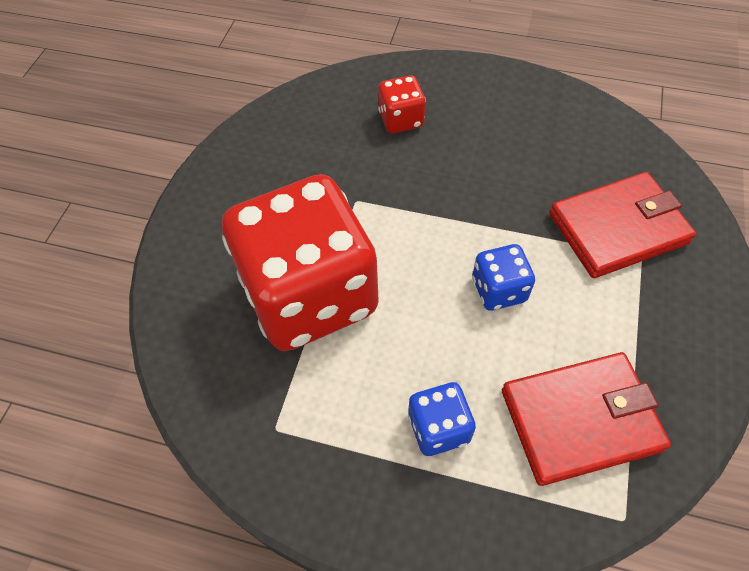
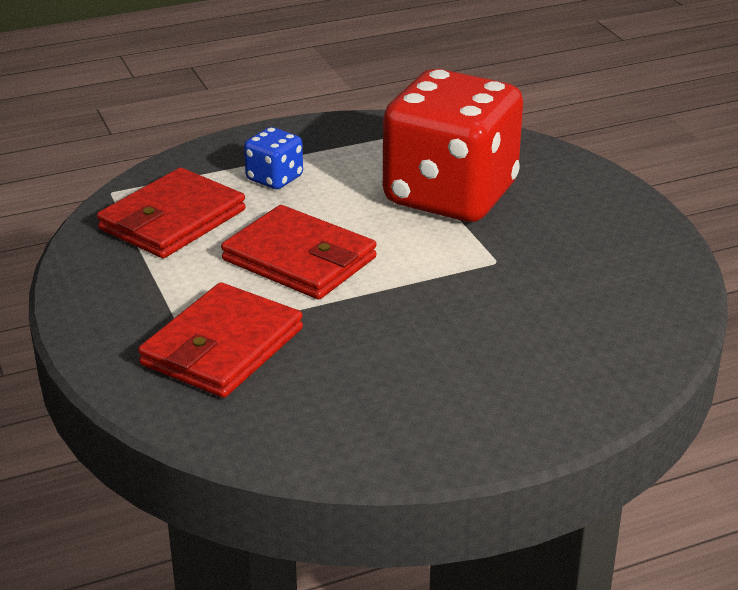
camera: 140 degrees right, 25 degrees down
(401, 120) = (545, 341): red dice -> none
(499, 290) = (299, 259): blue dice -> red wallet

